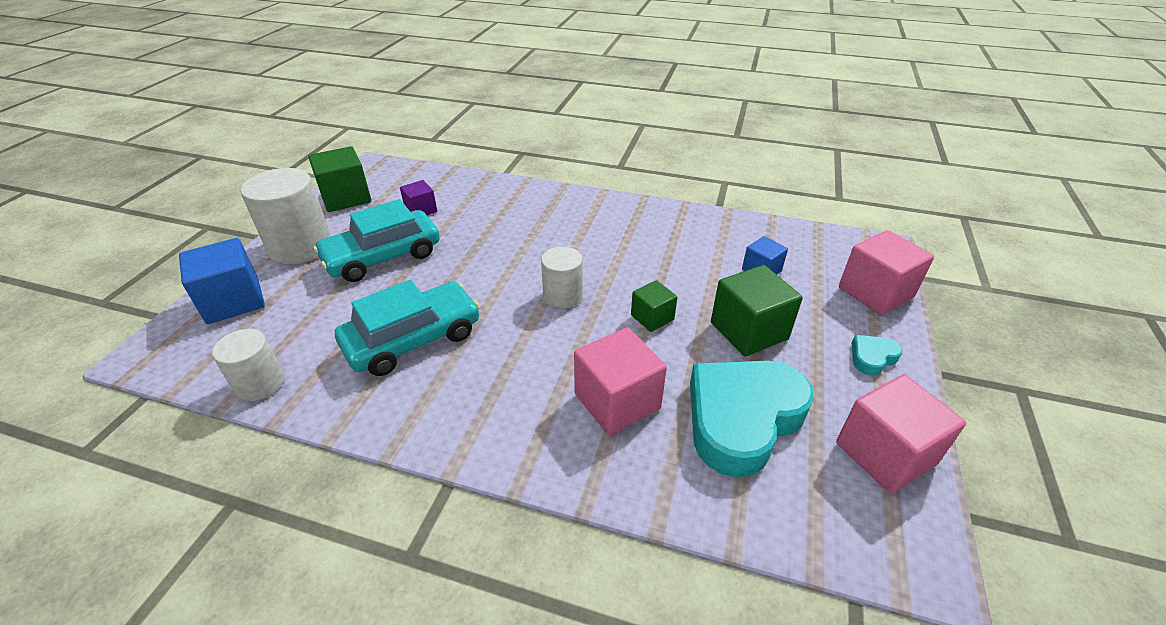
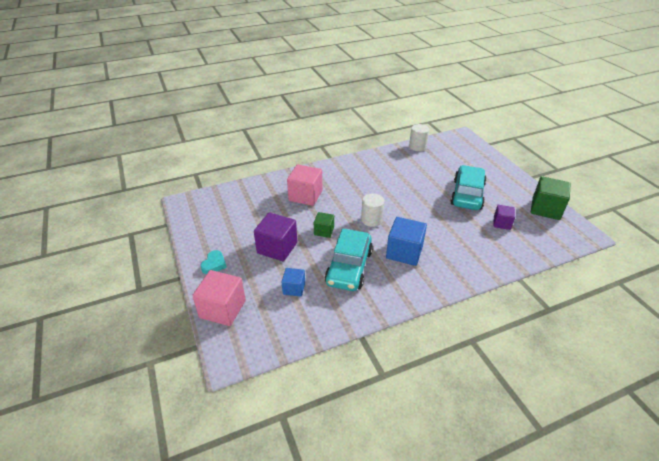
camera: 140 degrees right, 0 degrees up
(233, 301) = (476, 155): blue cube -> blue cube (404, 252)
(300, 247) = (504, 180): white cylinder -> none
(413, 339) = (398, 177): turquoise car -> turquoise car (349, 267)
(742, 419) = (257, 212): turquoise heart -> none
(748, 331) = (277, 248): green cube -> purple cube
(885, 454) = (200, 226): pink cube -> none

